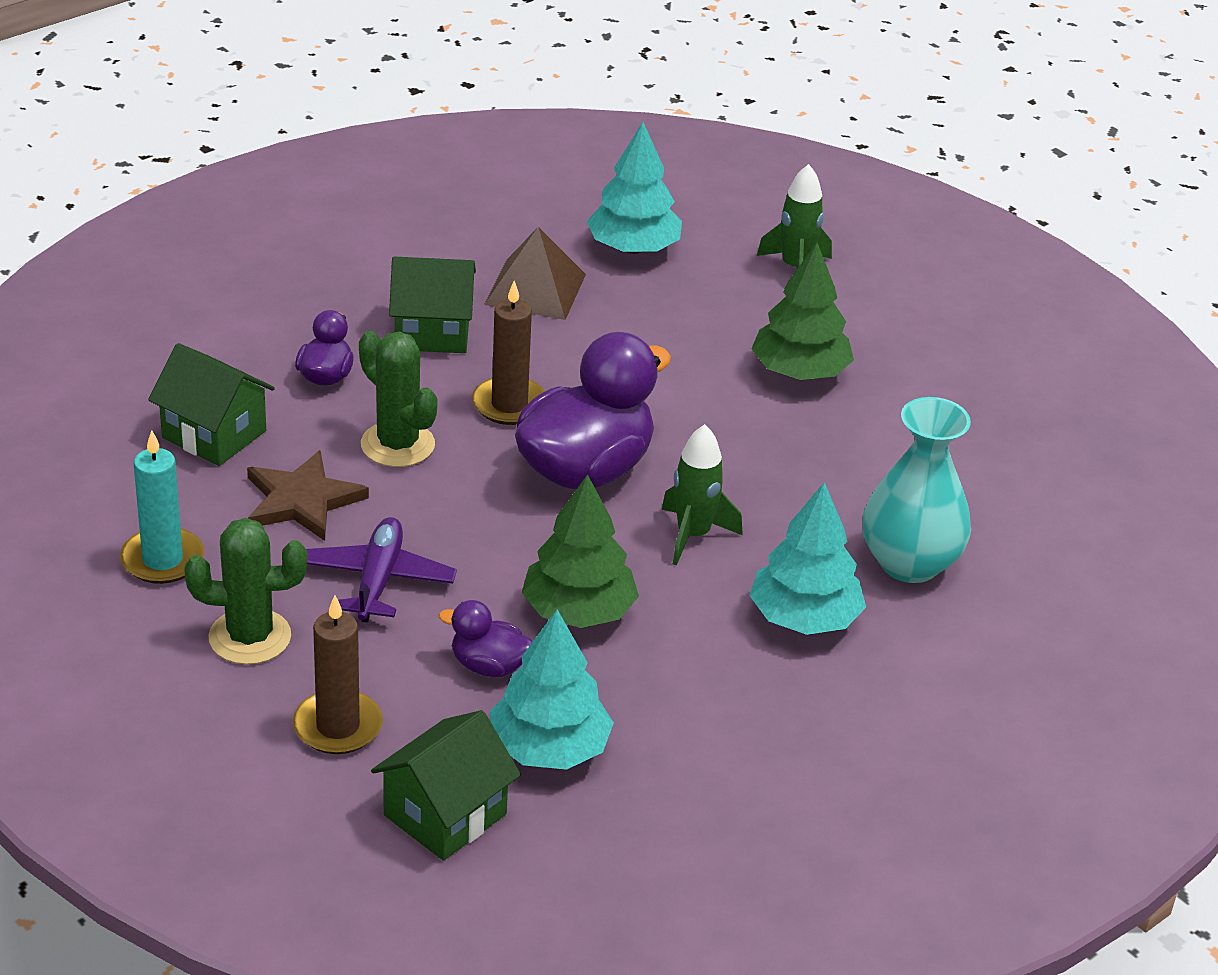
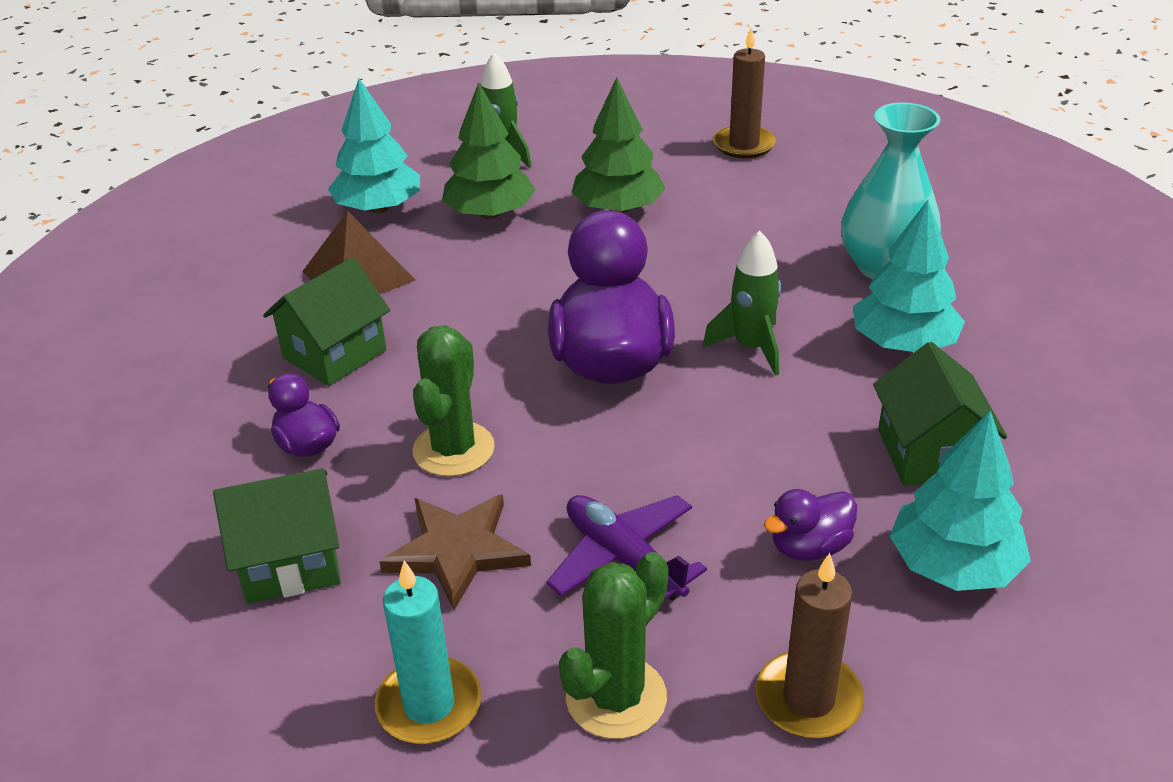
camera: 45 degrees left, 0 degrees up
(397, 445) = (453, 449): green cactus -> green cactus turned 75 degrees counterclockwise
(445, 814) = (997, 685): green house -> green house (929, 453)
(509, 404) = (481, 360): brown candle -> brown candle (744, 145)
(578, 611) = (785, 455): green tree -> green tree (490, 213)

